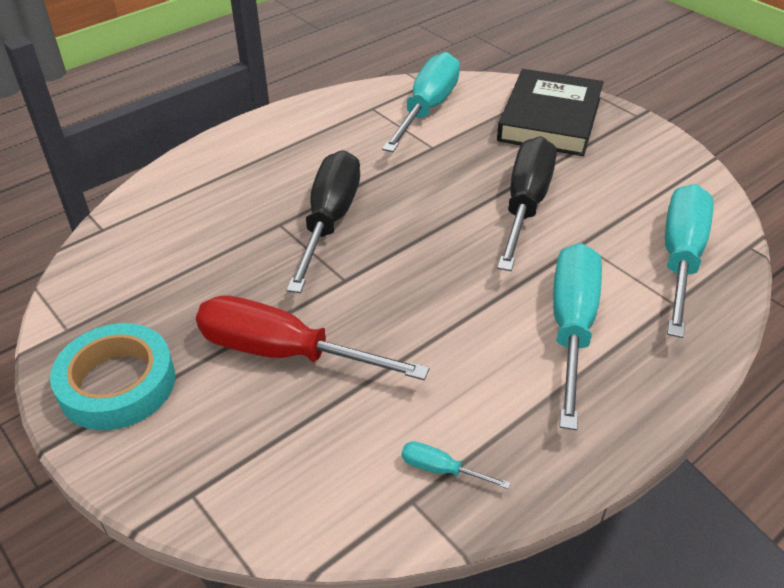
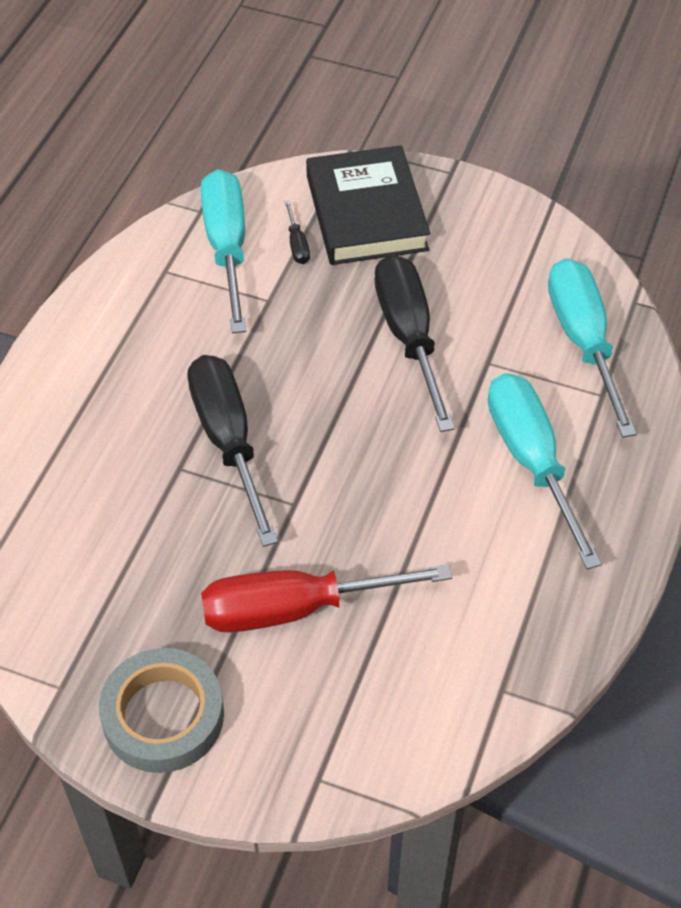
camera: 30 degrees left, 10 degrees up
(117, 383) = (163, 716): turquoise tape -> grey tape
(440, 469) = (507, 651): turquoise screwdriver -> none
(481, 122) = (297, 245): none -> black screwdriver

